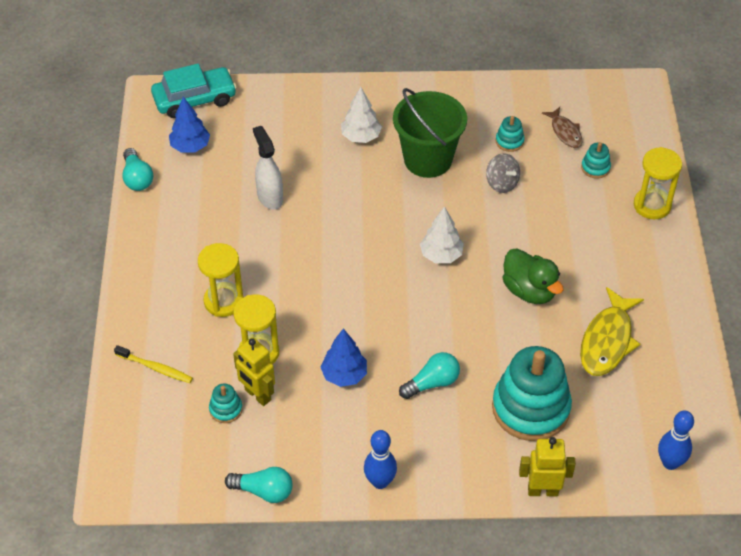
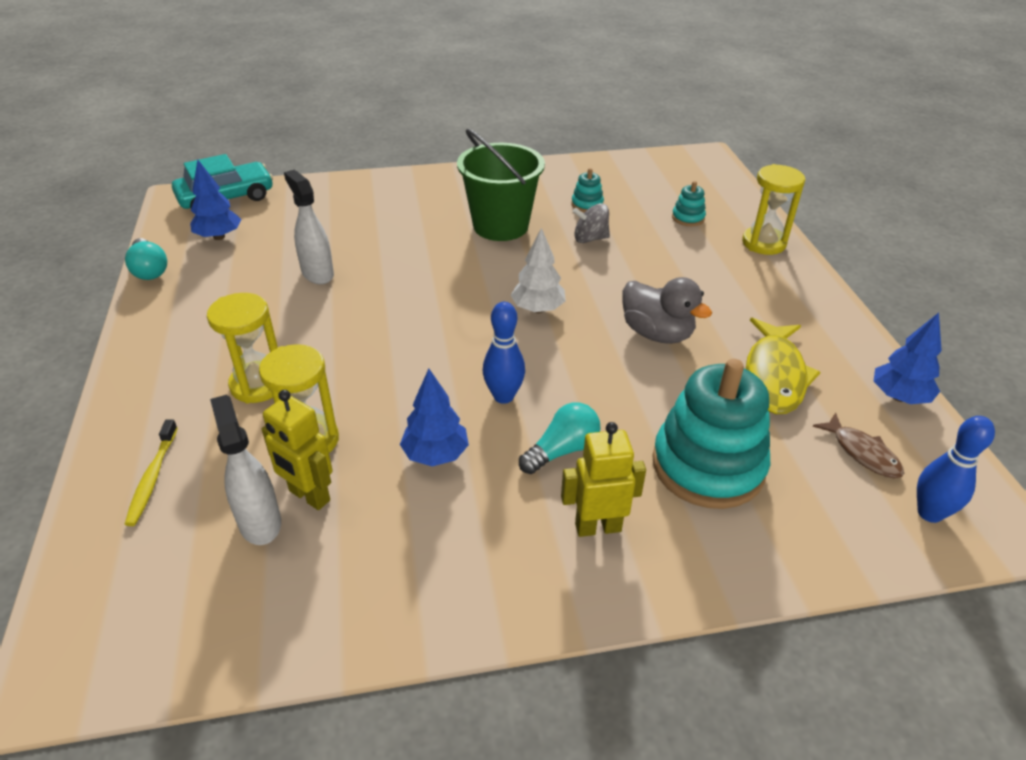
camera: 10 degrees left, 10 degrees down
(155, 368) = (152, 478): yellow toothbrush -> yellow toothbrush turned 75 degrees clockwise
(226, 409) = (260, 522): turquoise stacking toy -> white spray bottle
(263, 491) = (324, 642): turquoise light bulb -> none
(361, 137) = (421, 213): white tree -> none
(380, 482) = (514, 600): blue bowling pin -> blue bowling pin (503, 396)
(502, 183) = (590, 239): grey spinning top -> grey spinning top turned 135 degrees clockwise
(529, 291) = (657, 334): green duck -> grey duck
(542, 490) = (768, 578): yellow robot -> yellow robot (598, 527)
(565, 132) = (644, 193): brown fish -> brown fish (862, 453)
(695, 371) = (899, 397): none -> blue tree

